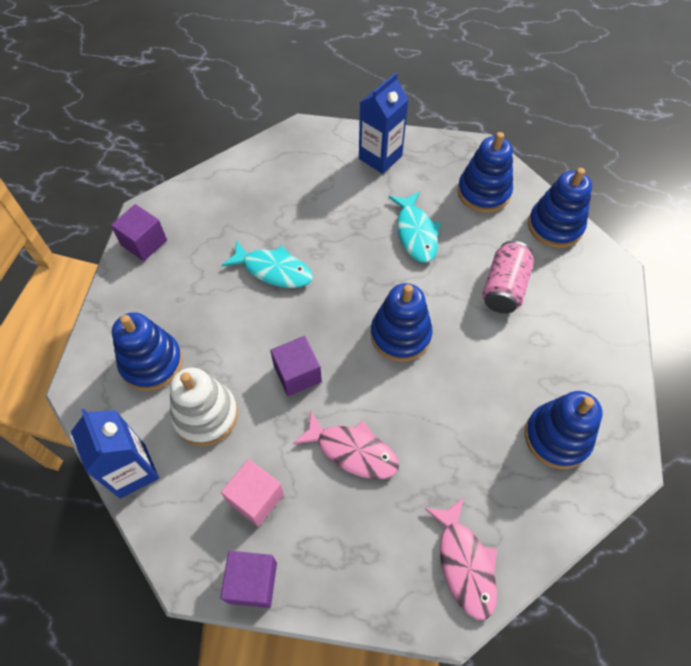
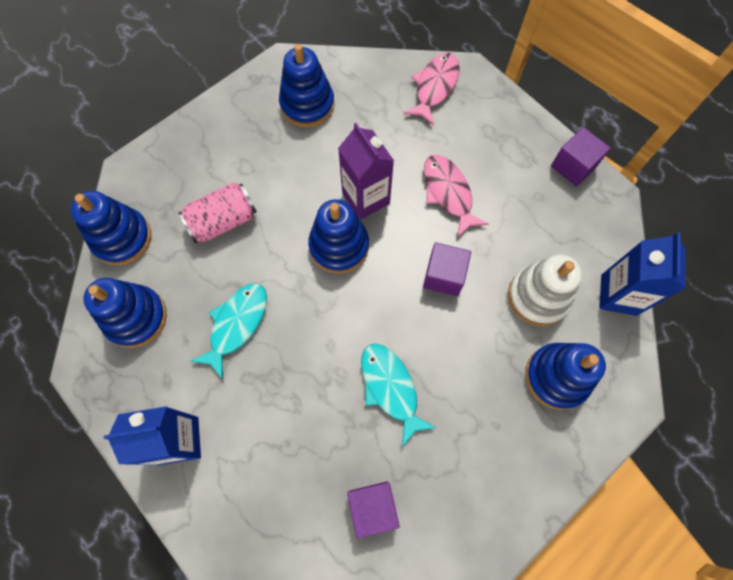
camera: 140 degrees left, 10 degrees up
(144, 243) = (492, 526): purple cube -> purple cube (372, 507)
(256, 498) = (538, 212): pink cube -> none
(418, 389) = (366, 198): none -> purple carton

